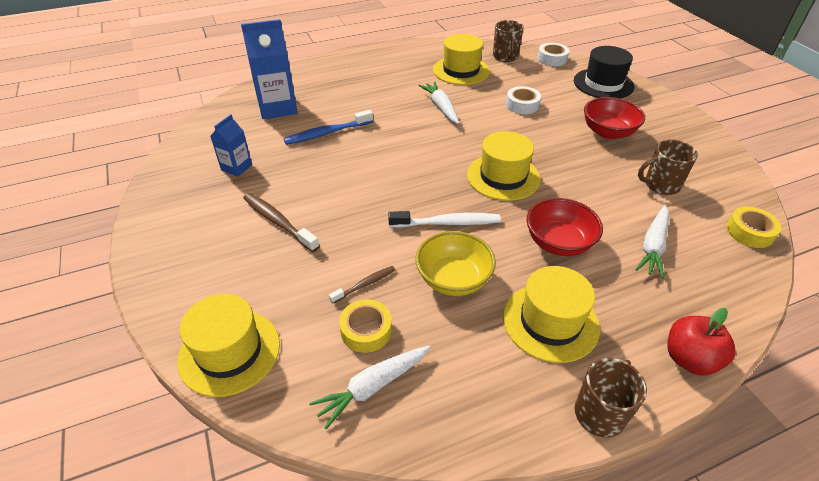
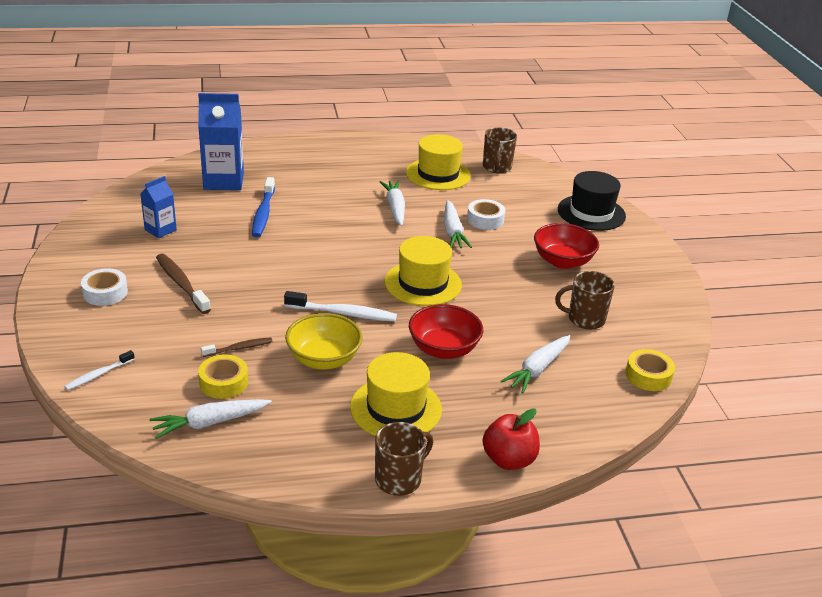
camera: 10 degrees right, 10 degrees down
(229, 351) = (98, 375): yellow hat -> white toothbrush
(327, 133) = (263, 213): blue toothbrush -> blue toothbrush turned 75 degrees counterclockwise
(501, 121) = (453, 231): none -> white carrot
(552, 59) = (549, 178): white tape -> white tape (105, 293)

